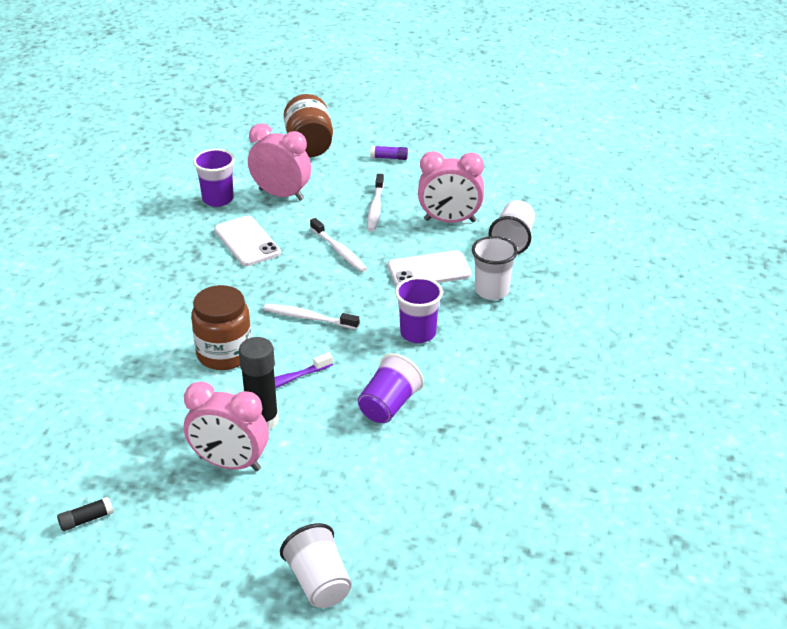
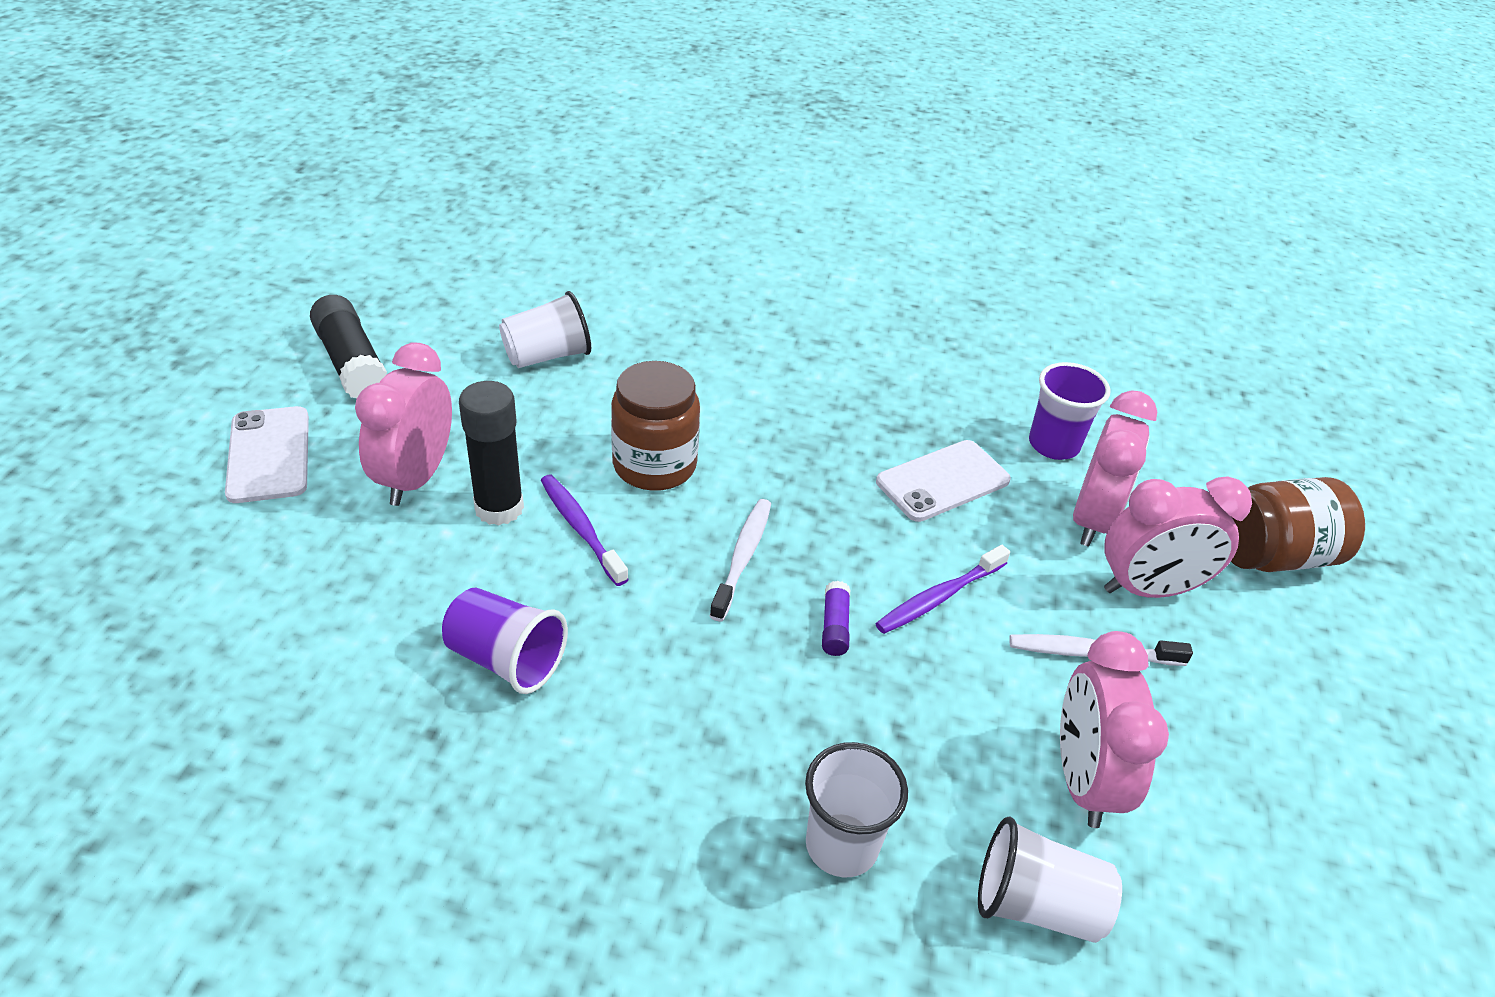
camera: 85 degrees right, 5 degrees up
(86, 519) = (352, 363): black glue stick -> black glue stick, size x2.03
(319, 583) = (148, 571): white cup -> white cup (547, 356)
(332, 185) = (1148, 589): none -> pink clock
(339, 251) = (939, 597): white toothbrush -> purple toothbrush
(389, 158) = (1283, 679): purple glue stick -> purple glue stick (834, 626)
(418, 333) = (700, 708): purple cup -> none
(429, 270) = (899, 734): white phone -> white phone (268, 455)

